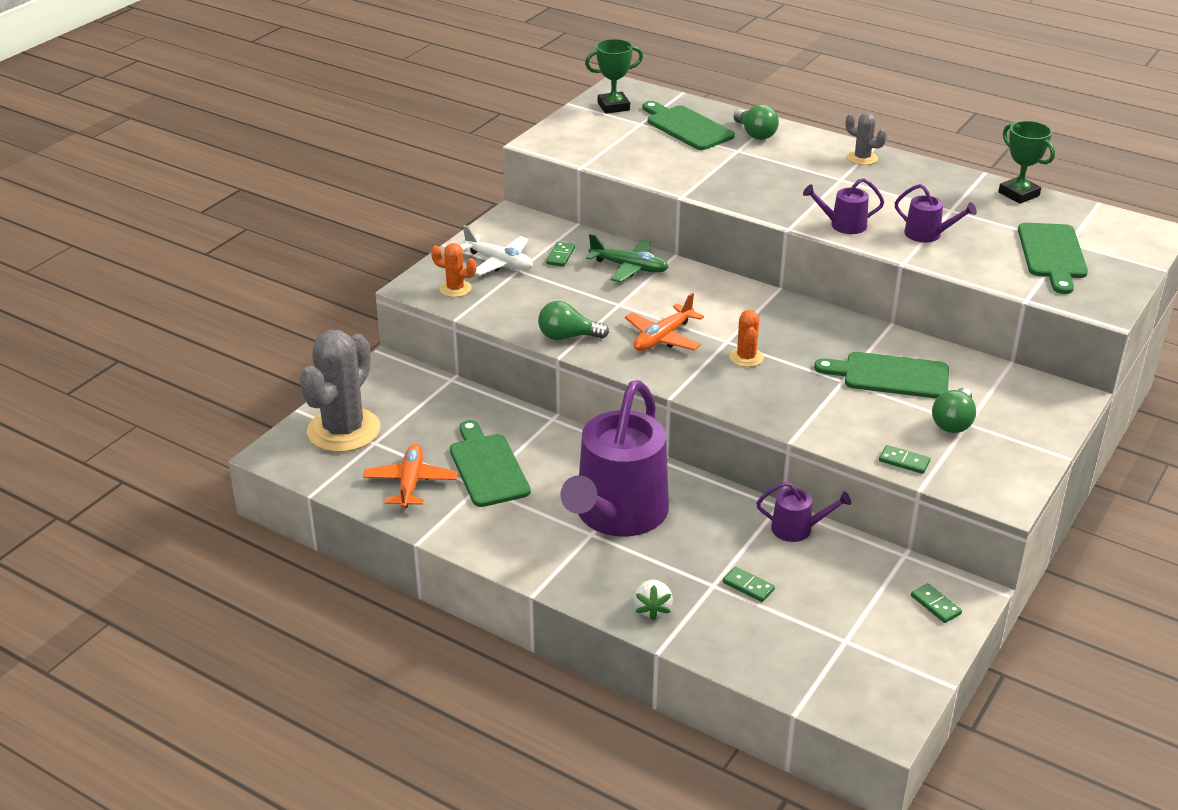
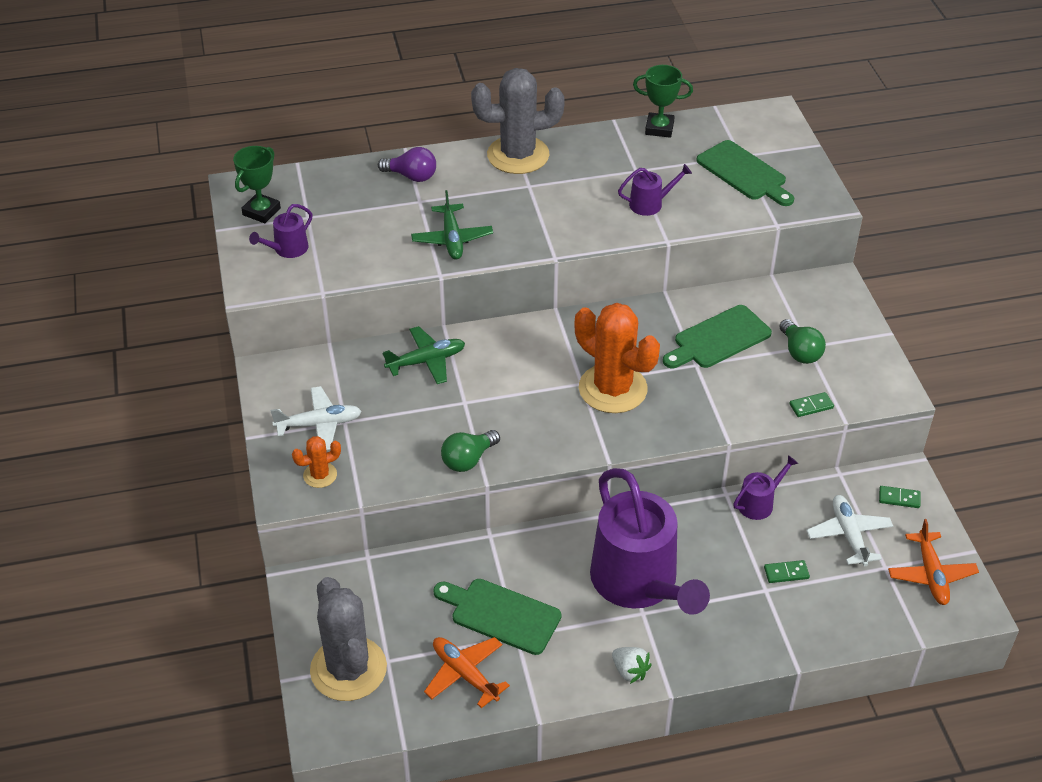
camera: 45 degrees left, 10 degrees up
(560, 256) = (359, 385): green domino -> none
(652, 609) = (755, 640): white strawberry -> white strawberry (630, 671)
(663, 338) = (536, 411): orange plane -> orange plane (931, 574)
(686, 127) = (350, 200): green cutting board -> none
(725, 181) = (452, 239): none -> green plane
(746, 357) = (613, 389): orange cactus -> orange cactus, size x2.15
(755, 134) = (411, 176): green light bulb -> purple light bulb
(843, 225) = (587, 230): purple watering can -> purple watering can (287, 249)
(845, 598) = (848, 535): none -> white plane
(862, 158) = (518, 155): grey cactus -> grey cactus, size x2.15

